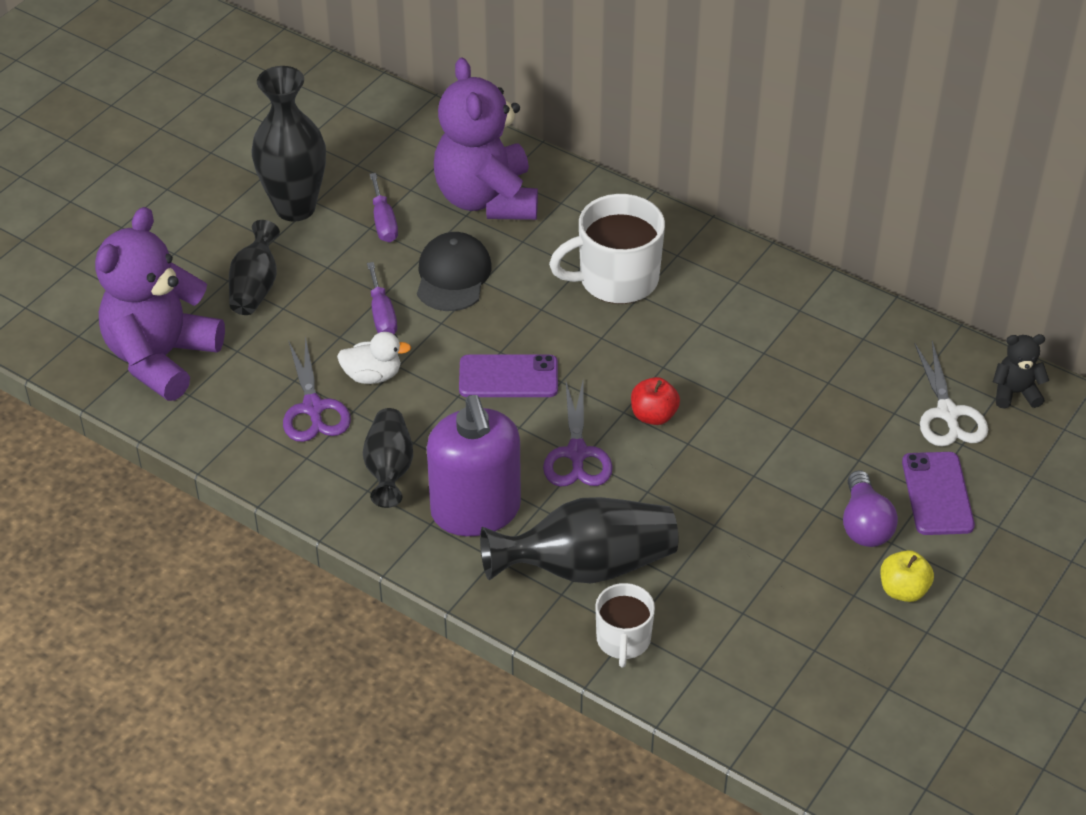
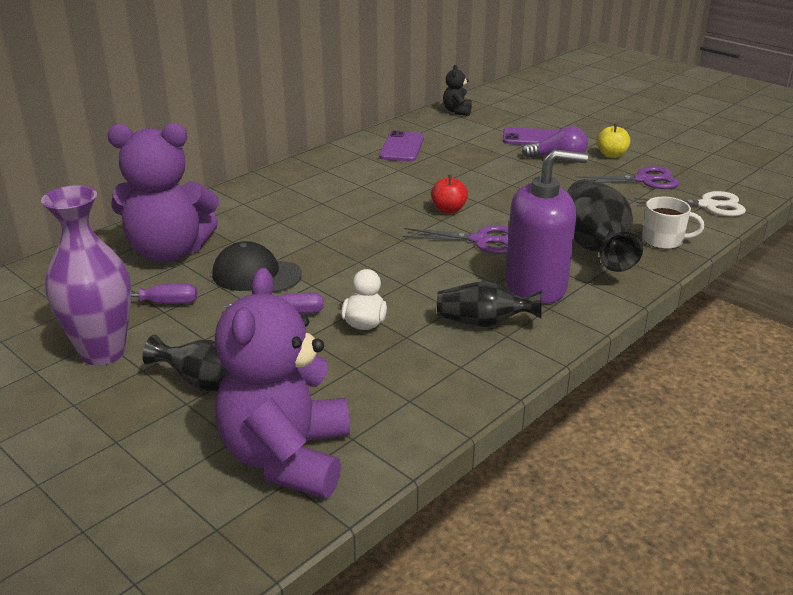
camera: 80 degrees left, 15 degrees down
(161, 358) = (287, 457): purple teddy bear -> purple teddy bear turned 60 degrees clockwise
(295, 208) = (103, 352): black vase -> purple vase
(313, 408) = (397, 358): purple scissors -> purple scissors (644, 180)
(508, 377) = (390, 260): purple phone -> purple phone (402, 147)
(616, 279) = (300, 209): white mug -> none
(947, 413) = (469, 128): white scissors -> white scissors (708, 205)

